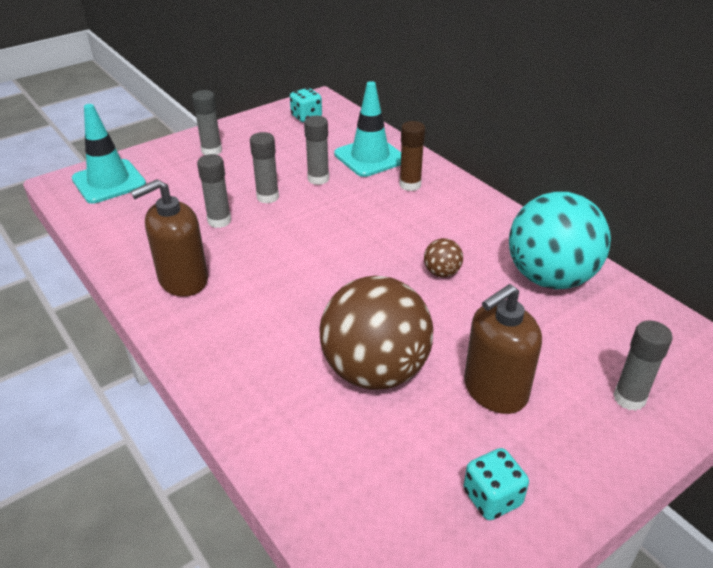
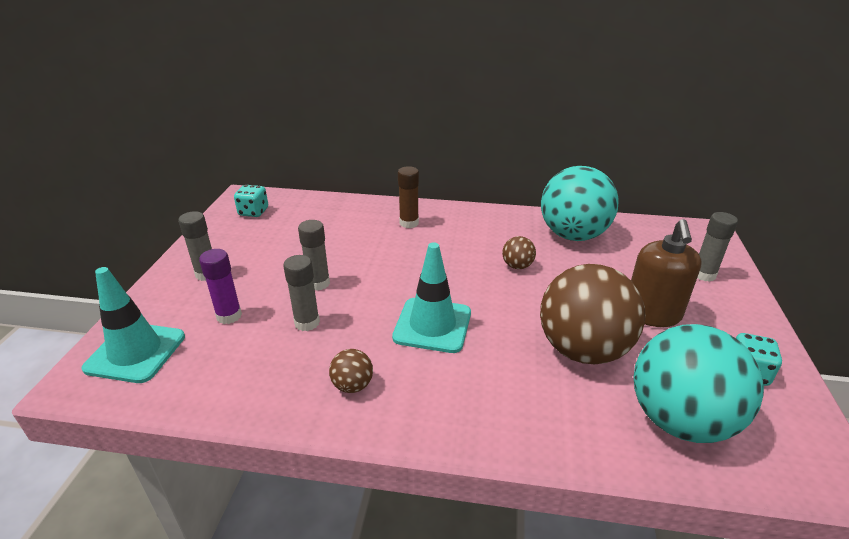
camera: 45 degrees left, 5 degrees down
(183, 188) = (229, 316): none -> purple glue stick
(183, 280) = (352, 385): brown soap dispenser -> brown ball
(318, 179) = (337, 250): grey glue stick -> none
(357, 475) = (679, 420): none -> turquoise ball
(370, 157) = (351, 218): turquoise traffic cone -> turquoise traffic cone (432, 325)

